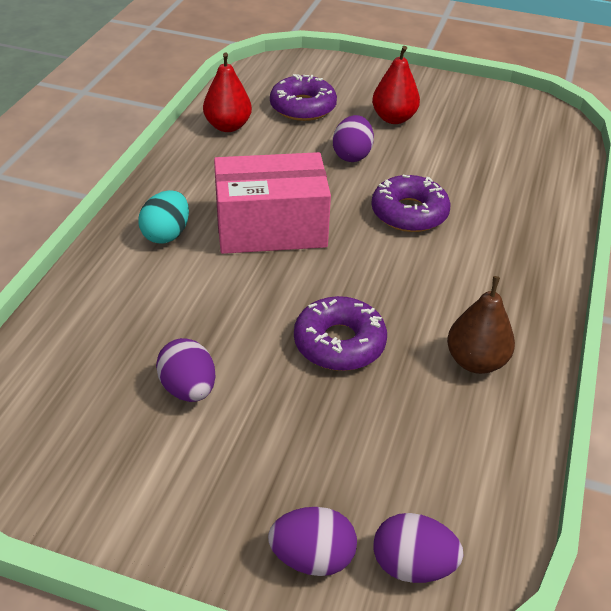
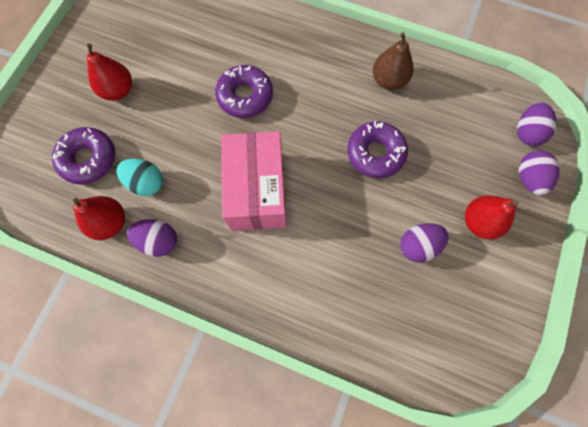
camera: 85 degrees left, 30 degrees up
(166, 234) = (260, 268): turquoise egg -> turquoise egg (146, 183)
(226, 471) = (479, 222): none -> red pear
(352, 155) = (167, 127): purple egg -> purple egg (158, 241)

